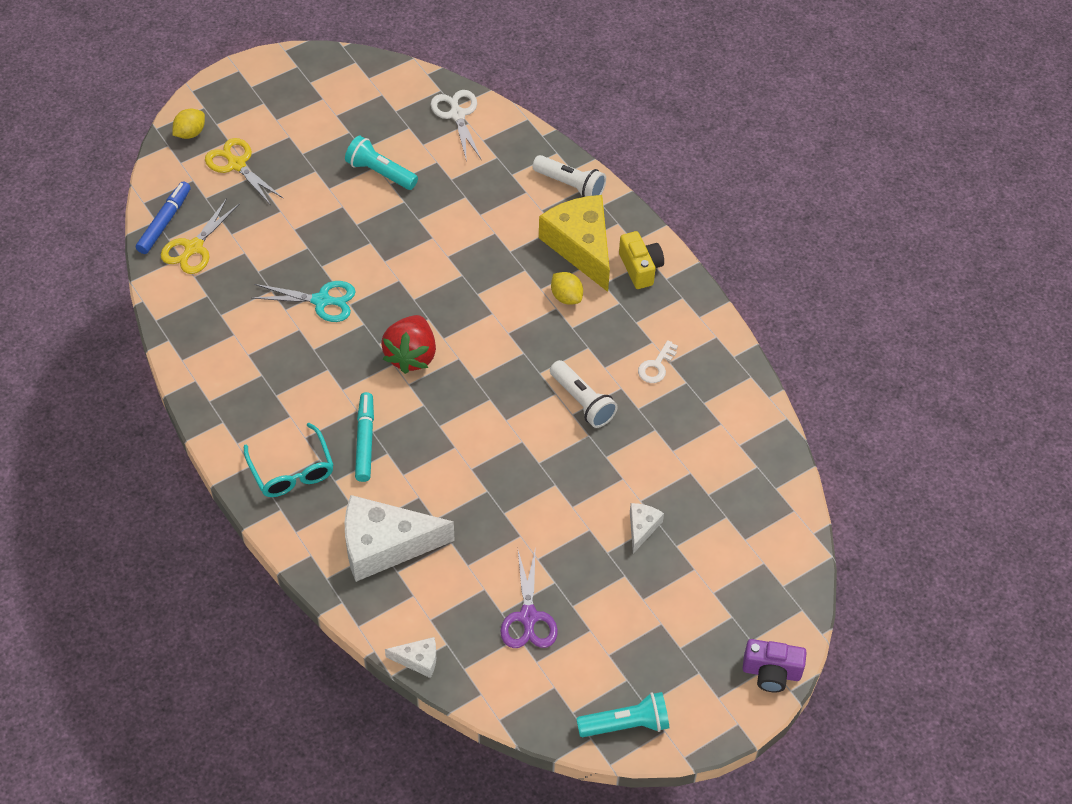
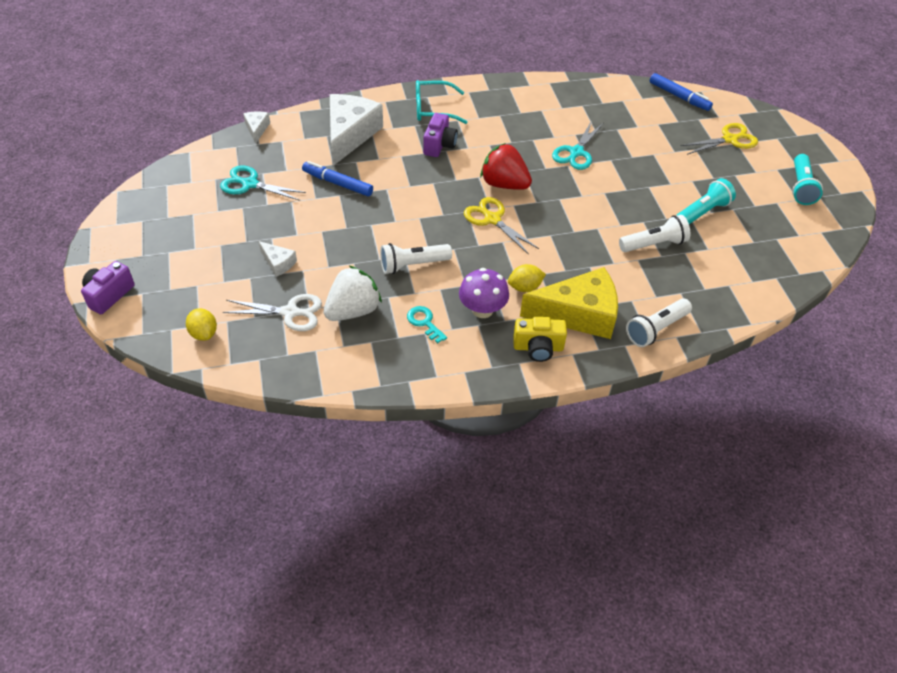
camera: 110 degrees right, 5 degrees down
(190, 133) = (769, 124): yellow lemon -> yellow lemon (204, 333)
(194, 248) = (649, 105): yellow scissors -> yellow scissors (492, 219)
(365, 441) = (439, 145): turquoise marker -> purple camera
(418, 660) = (257, 129): white cheese -> white cheese turned 150 degrees clockwise
(450, 205) = (654, 244): none -> white flashlight
(457, 115) = (764, 276): white scissors -> white scissors (290, 312)
(484, 522) = (337, 183): none -> blue marker
(528, 617) = (250, 184): purple scissors -> turquoise scissors
(615, 324) = (482, 310): none -> purple mushroom
(626, 724) = (137, 207): turquoise flashlight -> turquoise flashlight (801, 187)
(656, 366) = (424, 323): white key -> turquoise key
(672, 432) = (353, 310): none -> white strawberry

